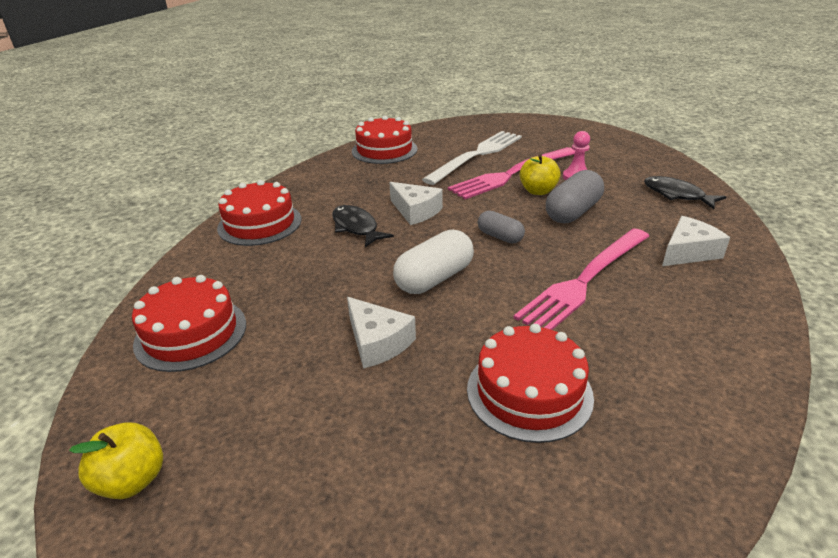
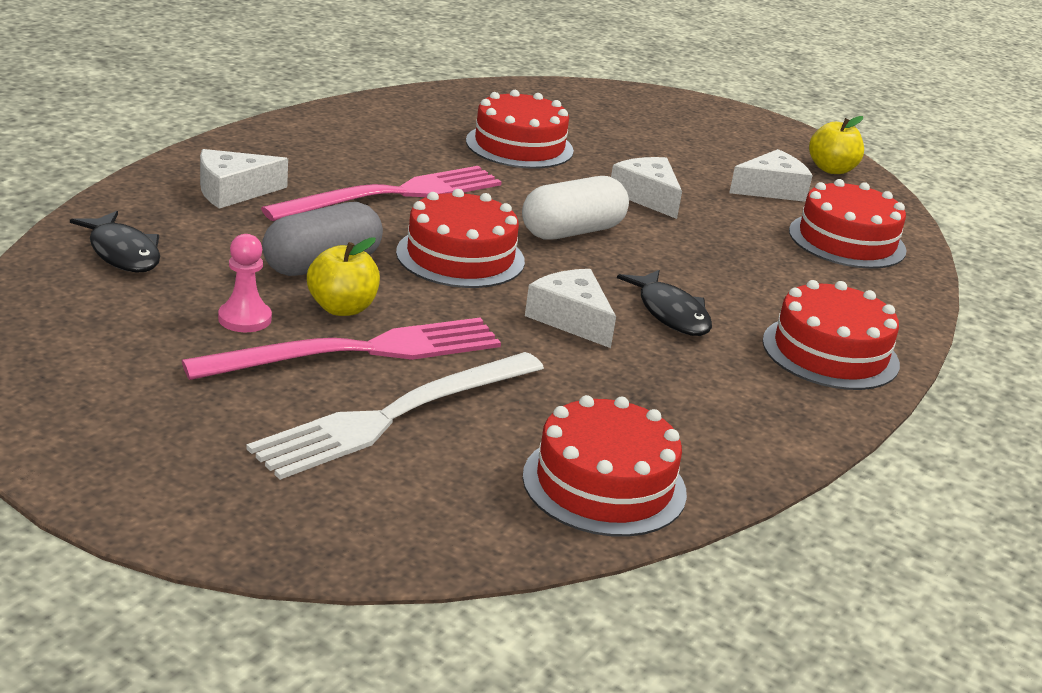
camera: 175 degrees left, 5 degrees down
(239, 399) = (771, 189): none -> white cheese
(500, 236) = (460, 256): grey capsule -> red cake

